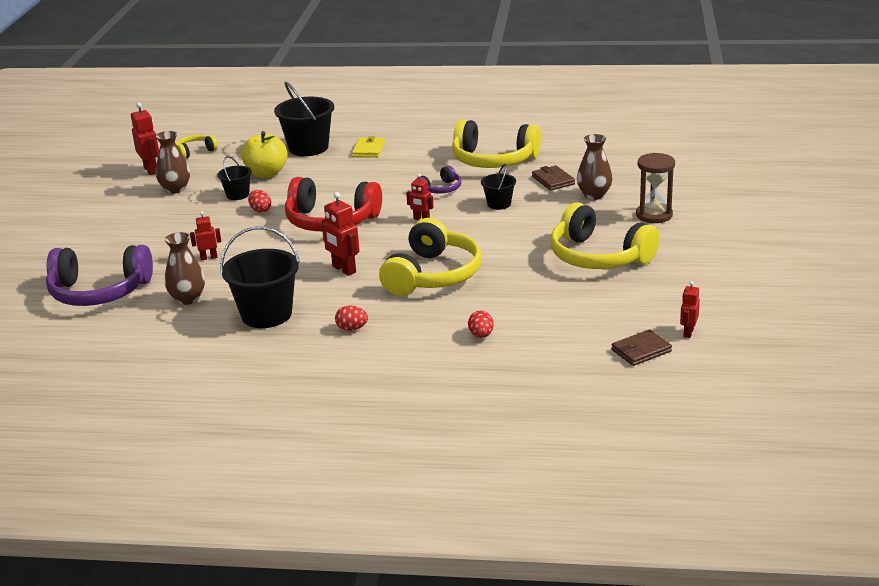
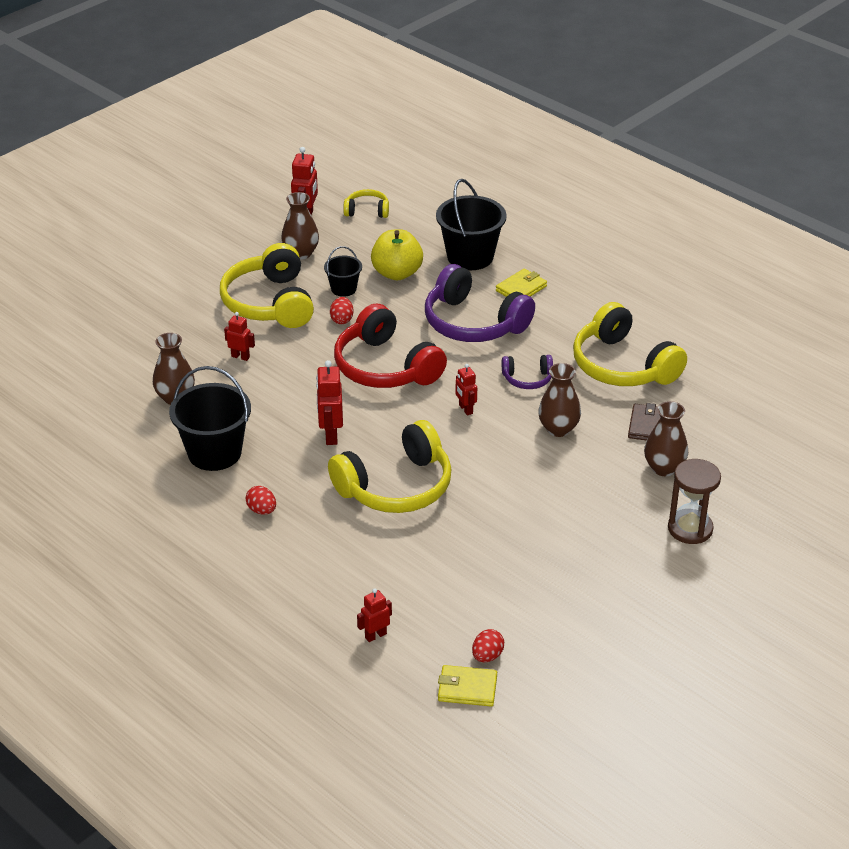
camera: 35 degrees right, 10 degrees up
(99, 292) = (120, 350): purple headphones -> purple headphones (473, 323)
(481, 335) = (355, 583): red egg -> red egg (487, 656)
(499, 204) = (558, 429): black bucket -> brown vase
(598, 257) = (569, 551): yellow headphones -> yellow headphones (270, 303)
(641, 351) = (467, 688): brown wallet -> yellow wallet
(688, 332) = (535, 695): red robot -> red robot (375, 635)

